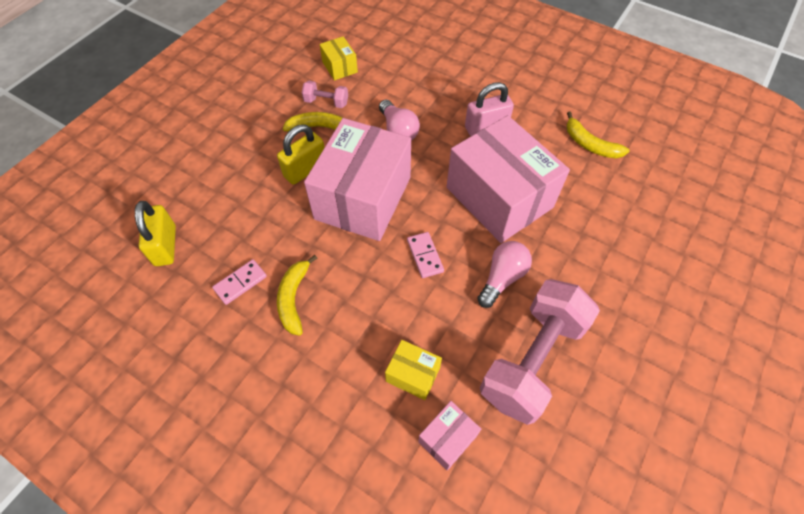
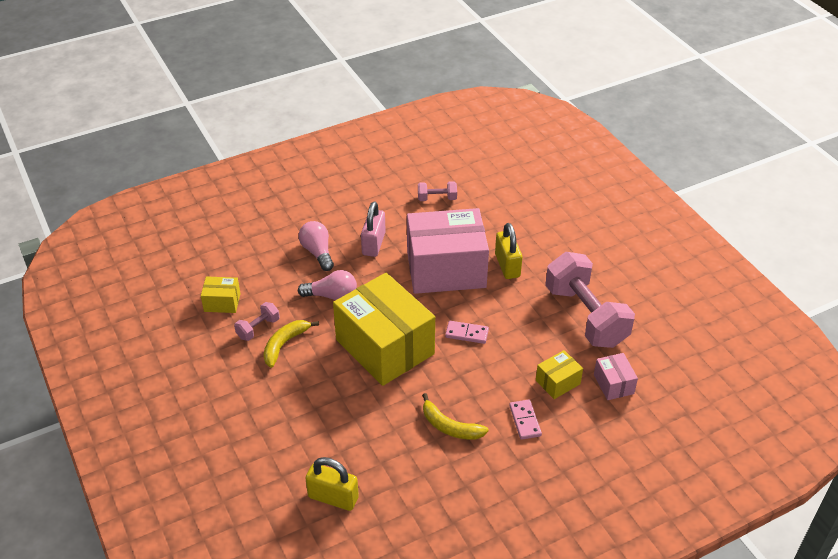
camera: 60 degrees left, 15 degrees down
(240, 283) = (411, 456): pink domino -> pink domino (525, 421)
(305, 169) = (325, 372): yellow padlock -> yellow padlock (507, 265)
(363, 198) = (385, 347): pink box -> yellow box
(502, 278) = (515, 301): pink light bulb -> pink light bulb (317, 252)
(590, 144) = (437, 198): yellow banana -> pink dumbbell

